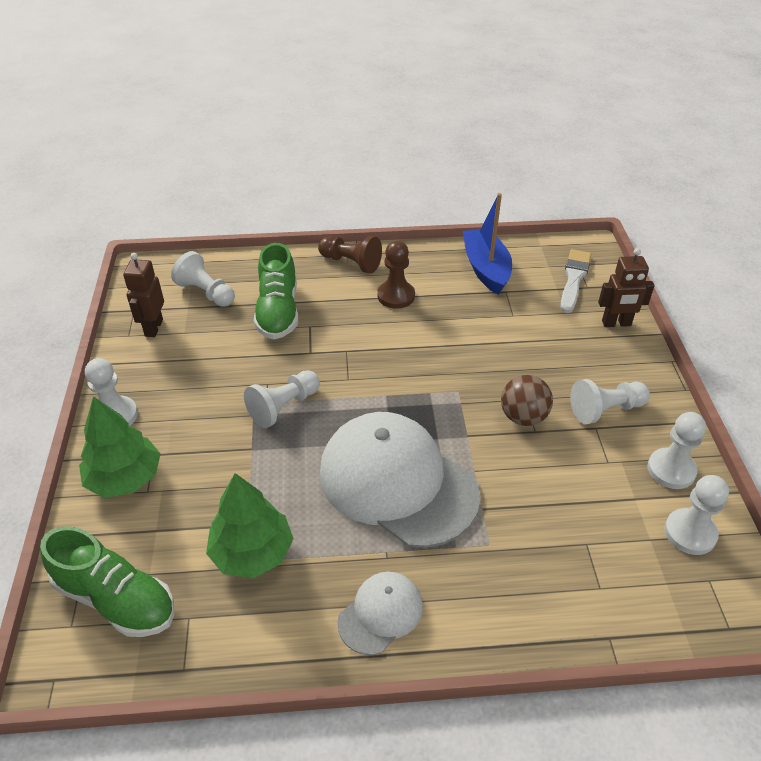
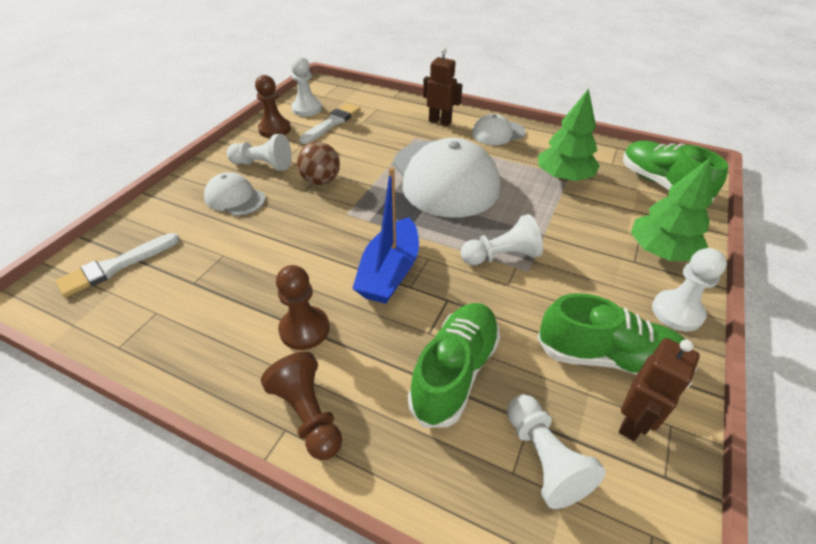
camera: 150 degrees left, 0 degrees up
(173, 358) = (607, 357): none -> green shoe
(486, 269) = (172, 320): blue boat -> blue boat (389, 272)
(575, 362) = (235, 198): none -> white cap
(616, 323) = (158, 212): brown robot -> brown robot (440, 121)
(621, 519) = (332, 123): none -> white brush
(671, 470) = (275, 129): white pawn -> brown pawn

